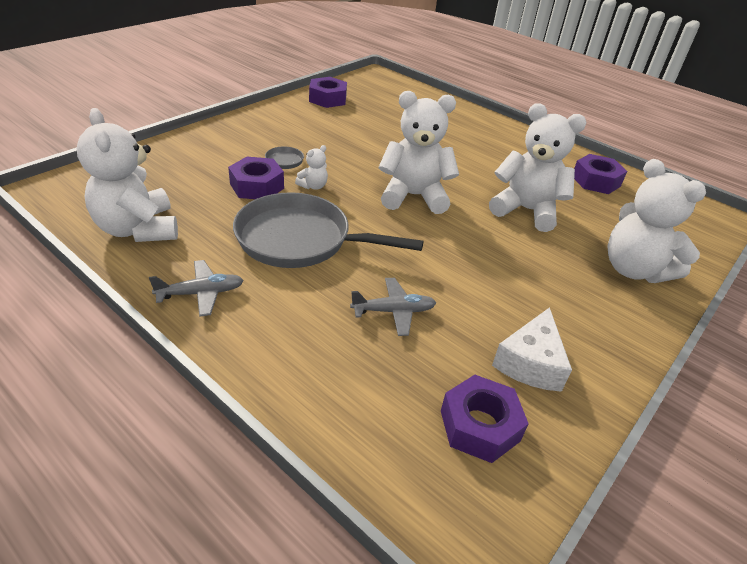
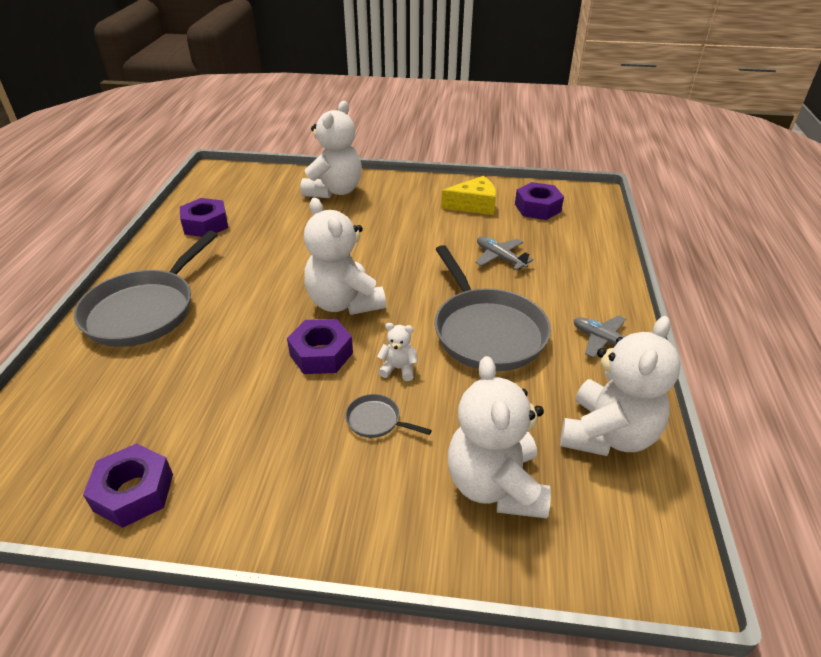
camera: 120 degrees left, 0 degrees up
(257, 186) = (445, 407): purple nut -> purple nut (321, 354)
(481, 132) = (144, 310): none -> grey pan
(526, 210) = (300, 244): white teddy bear -> white teddy bear (495, 485)
(530, 362) = (474, 205): white cheese -> yellow cheese

